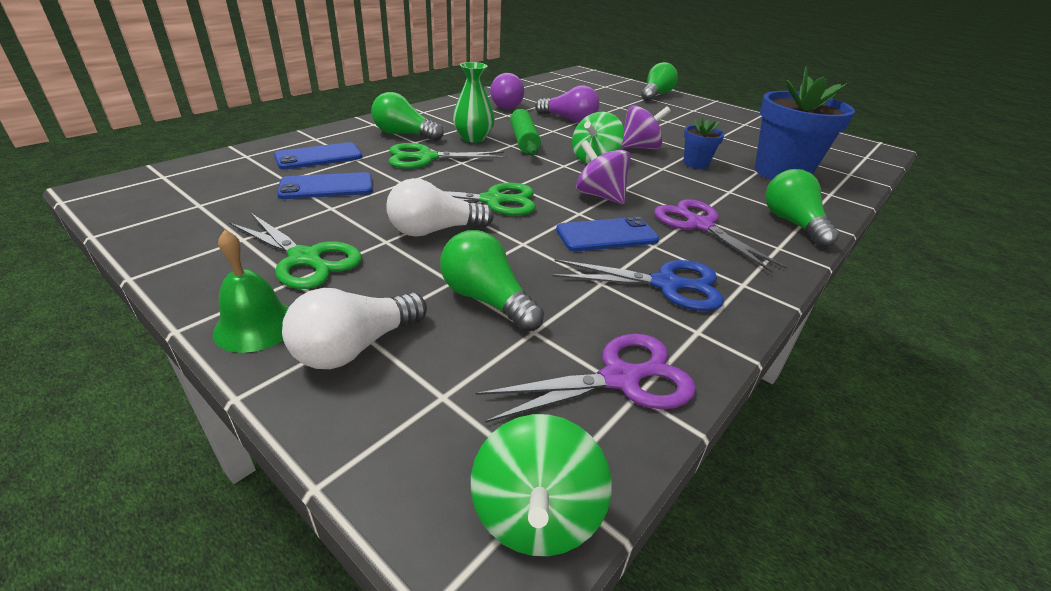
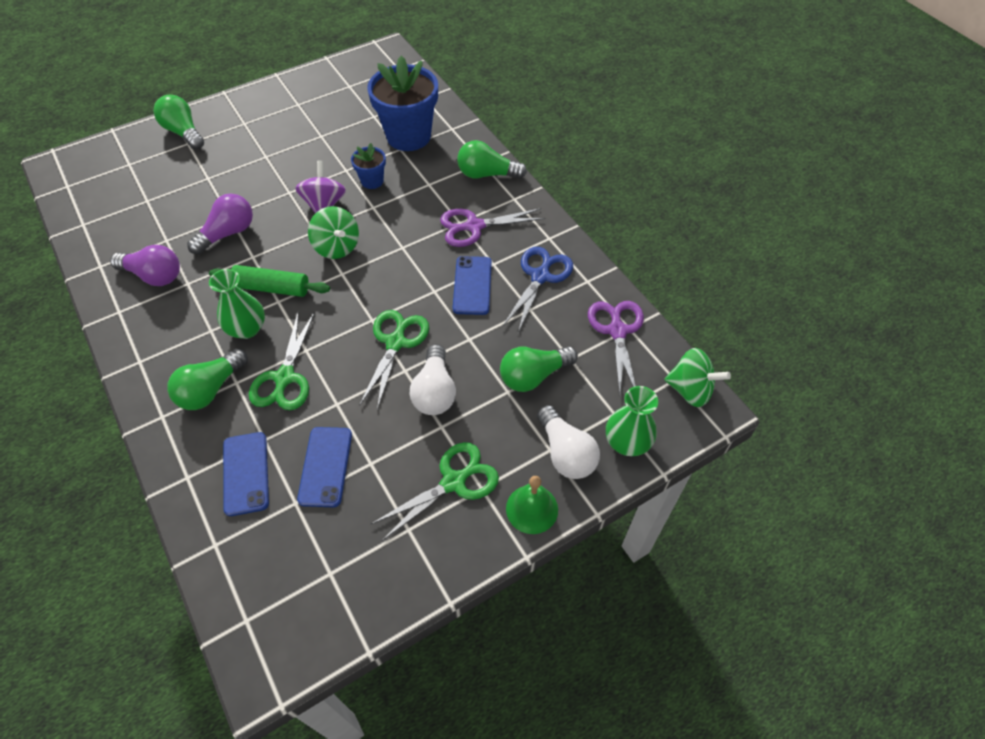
camera: 70 degrees left, 20 degrees up
(384, 420) = (627, 442): none -> green vase
(599, 196) = (410, 268): purple spinning top -> none

